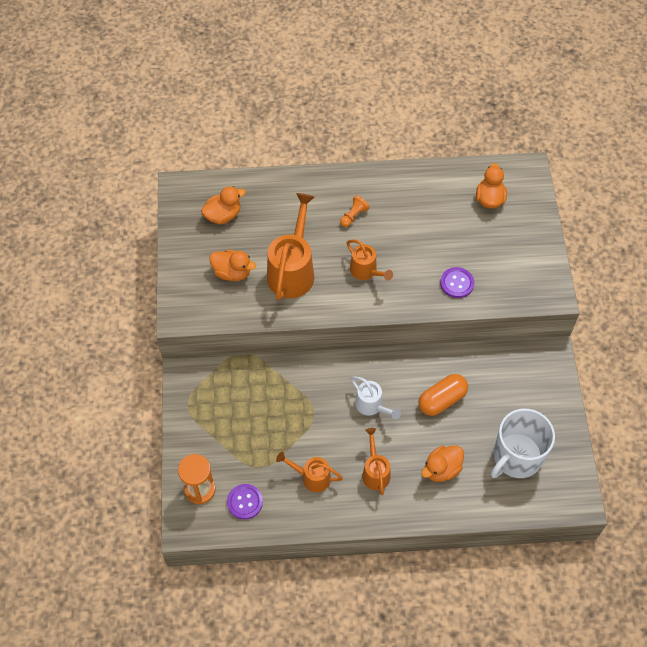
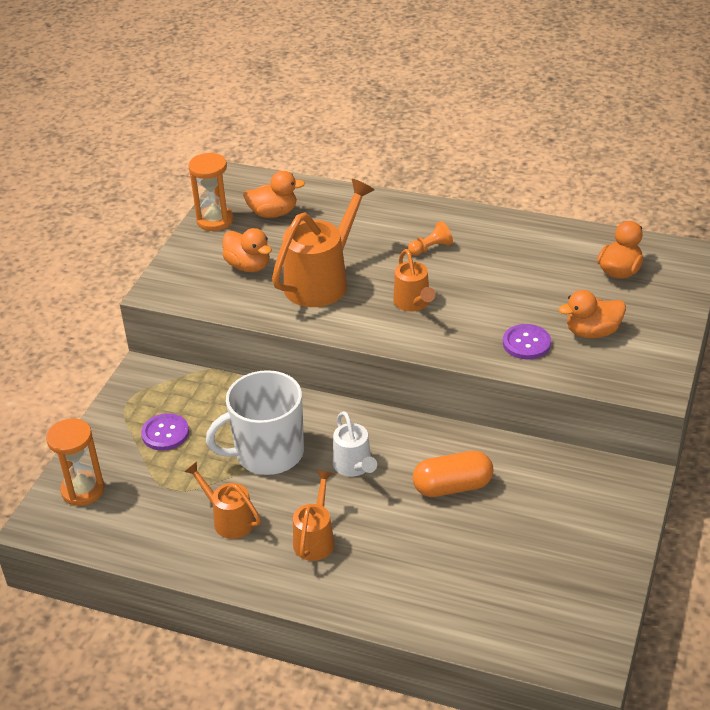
camera: 25 degrees right, 20 degrees down
(183, 235) = (215, 220): none -> orange hourglass
(245, 502) = (128, 520): purple button -> purple button (165, 433)
(441, 469) = (408, 563): orange duck -> orange duck (592, 332)
(516, 457) = (523, 581): white mug -> white mug (268, 453)

